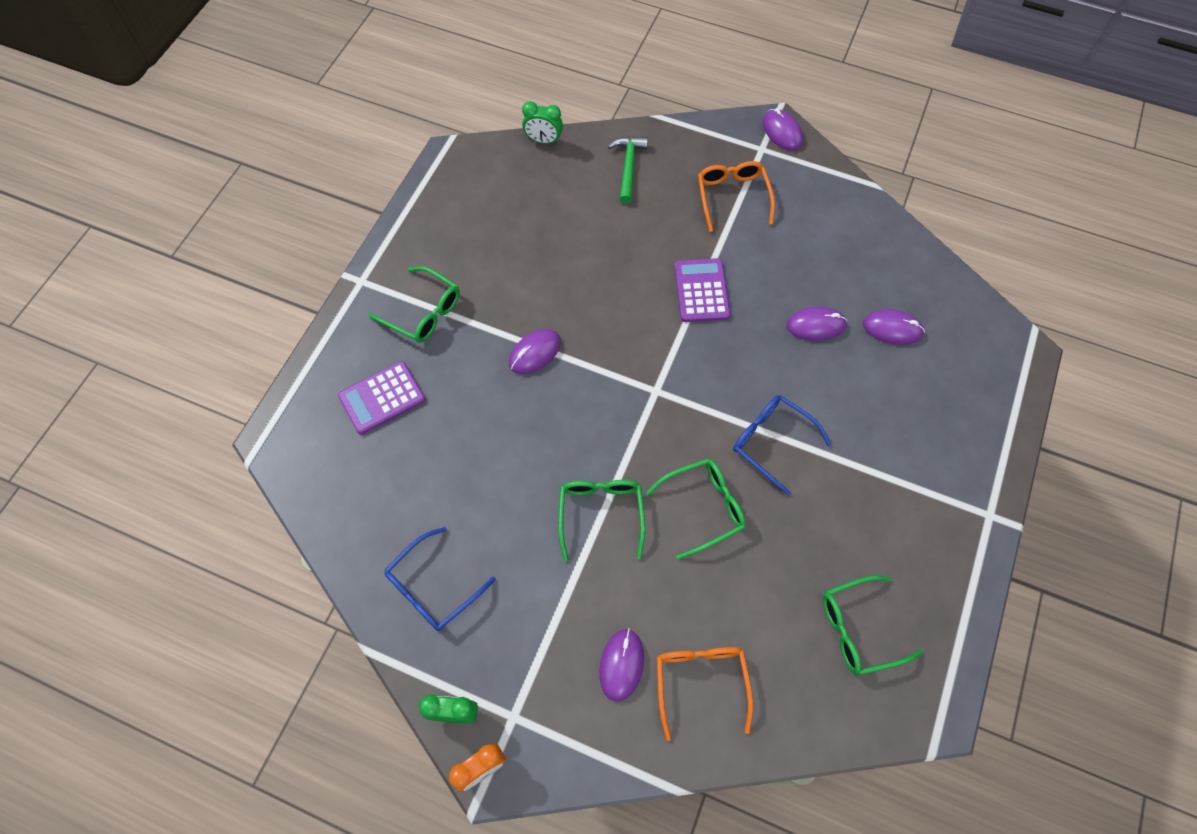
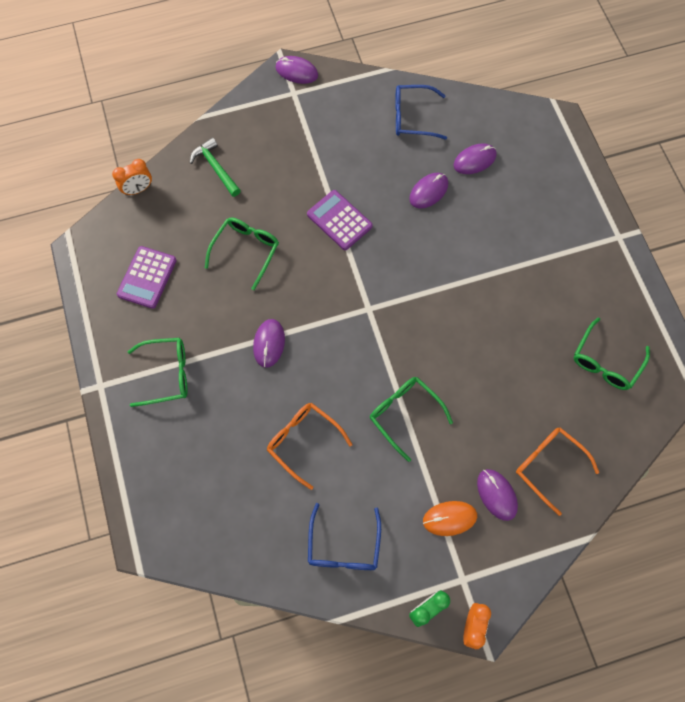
camera: 40 degrees left, 5 degrees up
(382, 398) = (194, 454): purple calculator -> purple calculator (147, 277)
(543, 140) = (138, 189): green clock -> orange clock
(554, 647) = (449, 518): none -> orange mouse
(702, 508) = (461, 361): green glasses -> green glasses (246, 251)
(732, 197) = (304, 141): orange glasses -> orange glasses (304, 442)
(772, 442) = (466, 287): blue glasses -> blue glasses (413, 117)

